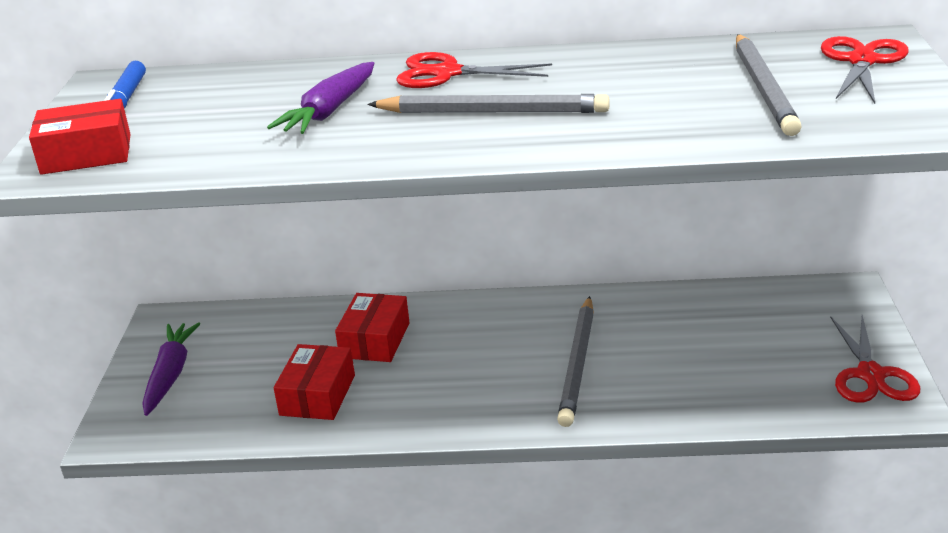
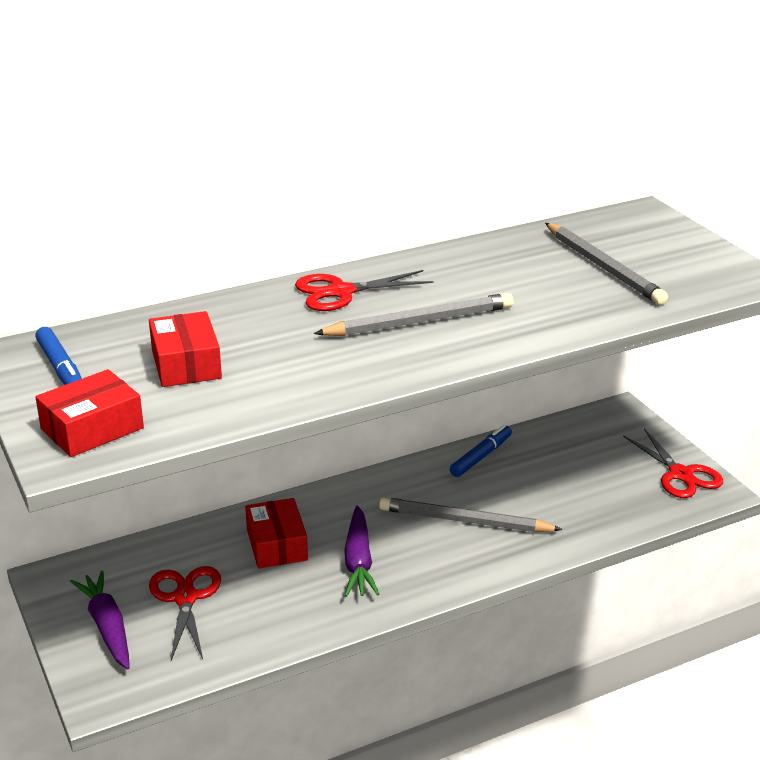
camera: 30 degrees left, 0 degrees up
(317, 395) = (266, 606): red box -> red box (186, 364)
(330, 111) = (277, 345): purple carrot -> purple carrot (358, 561)
(578, 364) = (465, 521): grey pencil -> grey pencil turned 120 degrees clockwise
(648, 303) = (481, 457): none -> blue marker
(862, 61) = (649, 233): red scissors -> red scissors (185, 598)

